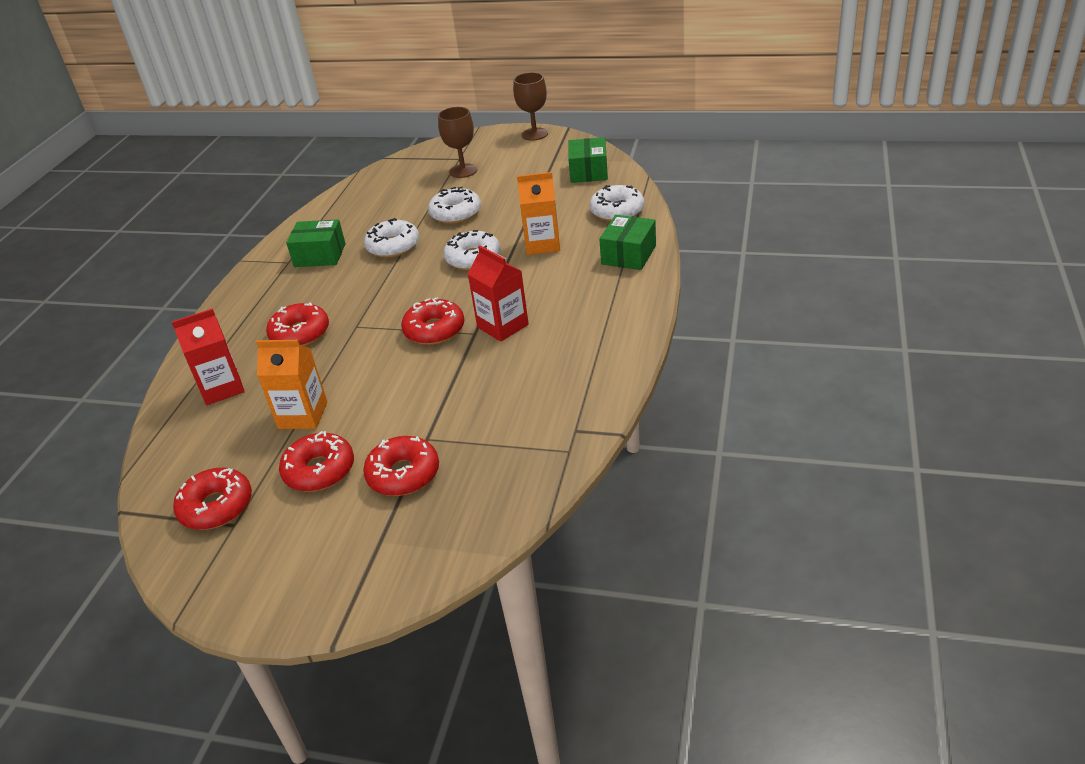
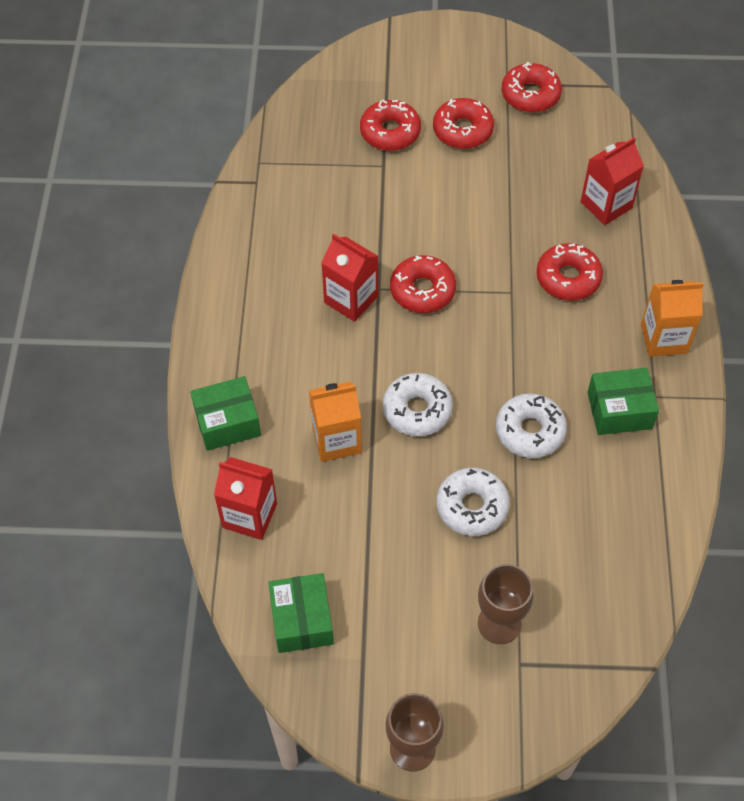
camera: 165 degrees right, 20 degrees up
(303, 415) = (507, 180): orange carton -> orange carton (664, 338)
(617, 211) = (249, 515): white donut -> red carton
(628, 255) = (227, 422): green box -> green box turned 60 degrees clockwise

